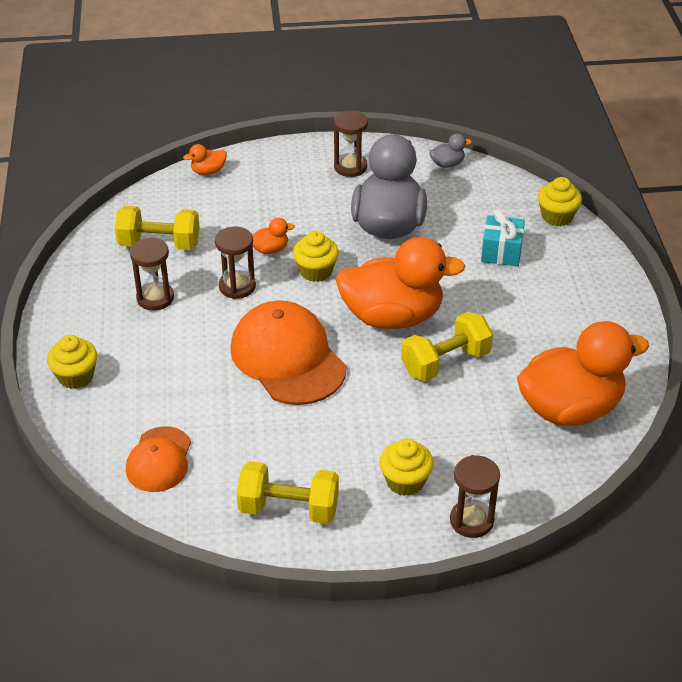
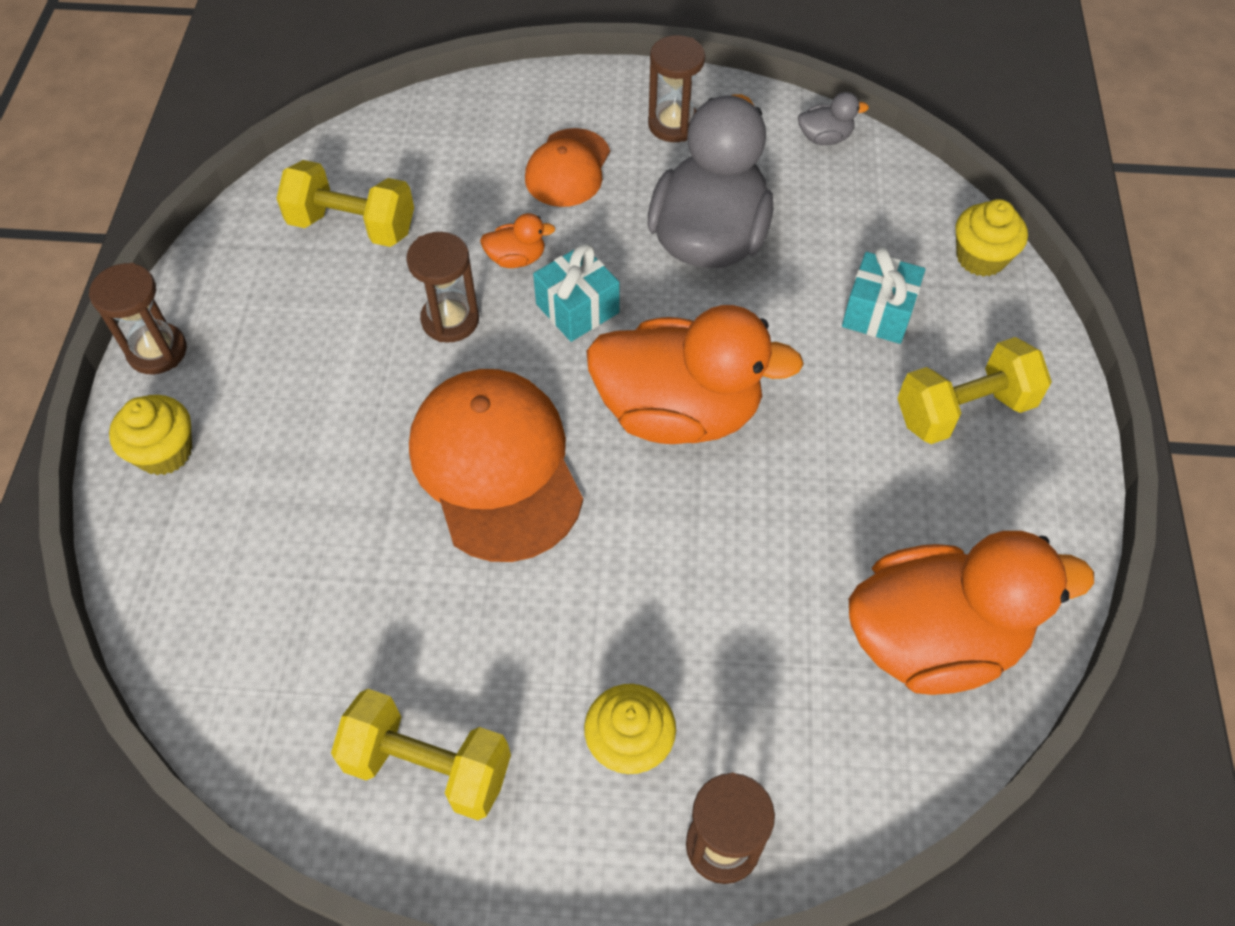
camera: 10 degrees right, 15 degrees up
(155, 298) = (321, 324): brown hourglass -> brown hourglass (157, 351)
(159, 460) = (248, 633): orange cap -> orange cap (568, 168)
(208, 171) = (457, 105): orange duck -> none
(316, 271) = (577, 308): yellow cupcake -> turquoise gift
(445, 362) = (745, 514): yellow dumbbell -> yellow dumbbell (964, 410)

